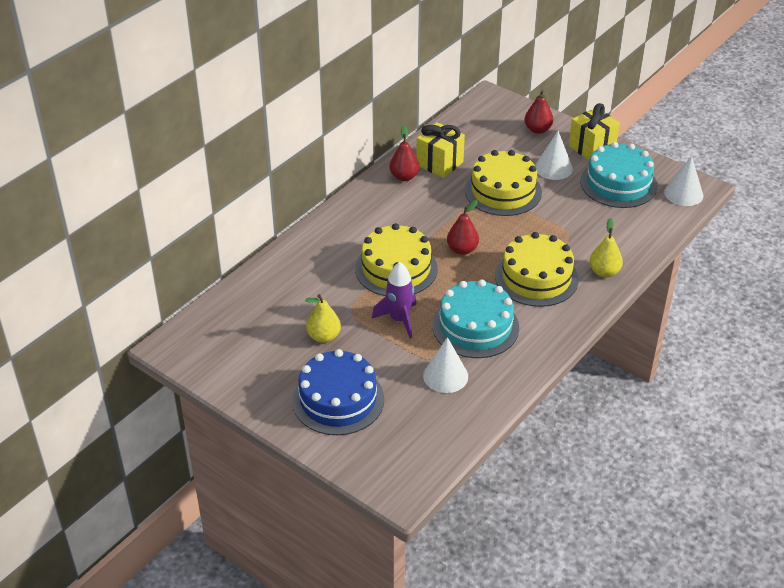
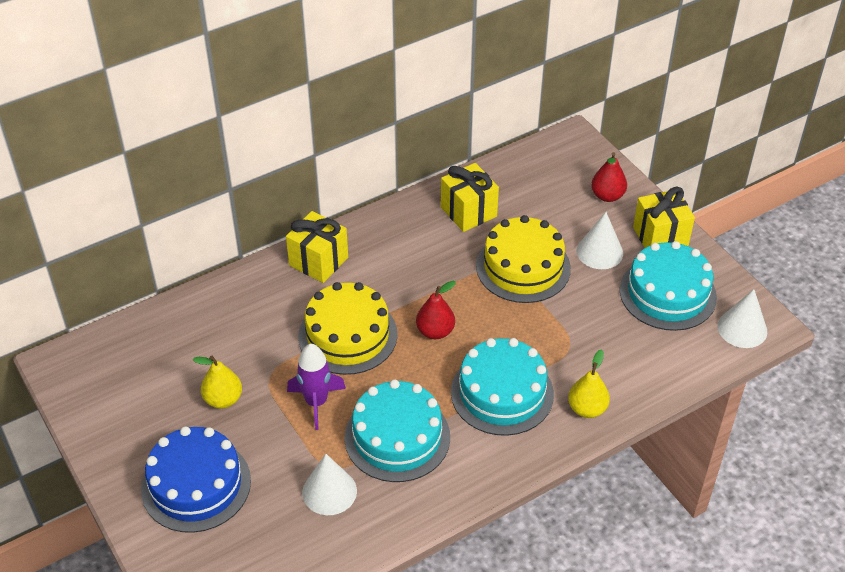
camera: 20 degrees right, 5 degrees up
(342, 224) = (318, 261): none -> yellow gift
(404, 177) = (419, 218): red pear -> none
(536, 277) = (502, 393): yellow cake -> turquoise cake

